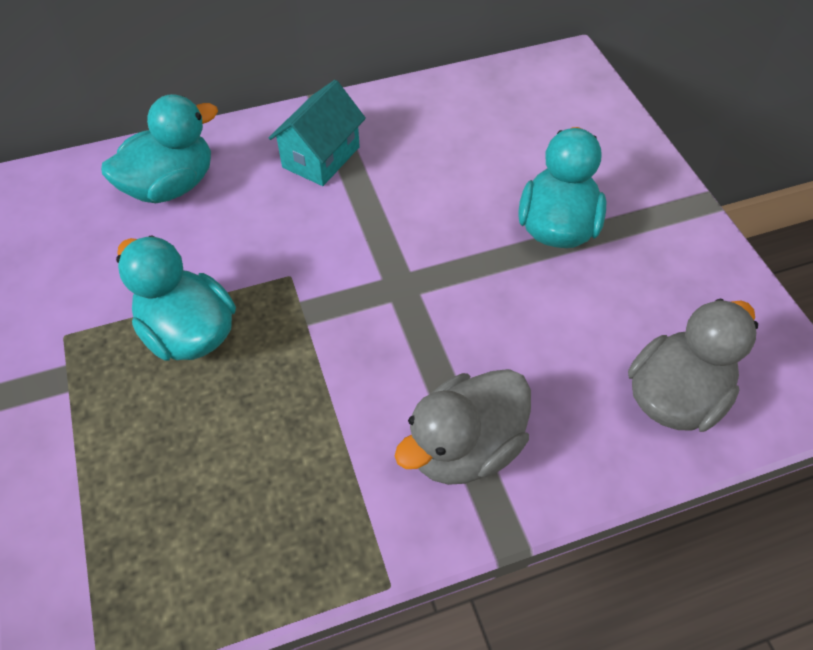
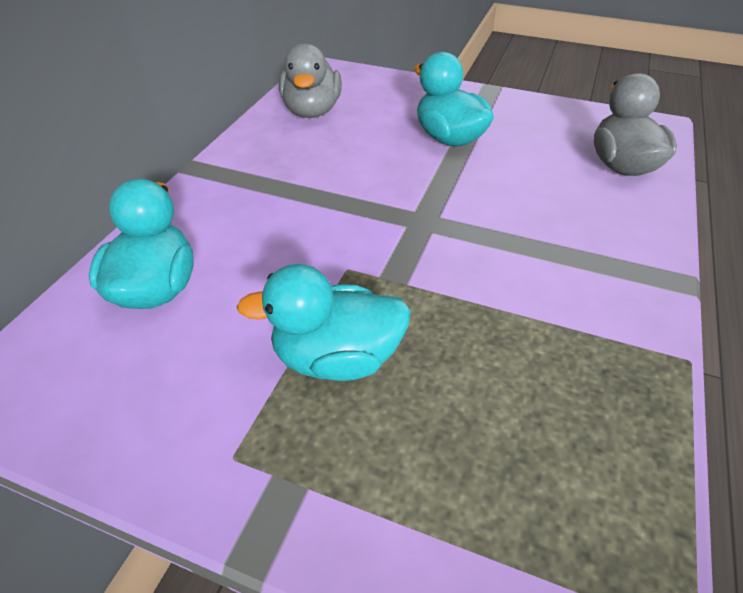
camera: 50 degrees left, 10 degrees down
(321, 157) = (251, 195): turquoise house -> none
(464, 447) = (593, 263): grey duck -> grey duck (312, 111)

